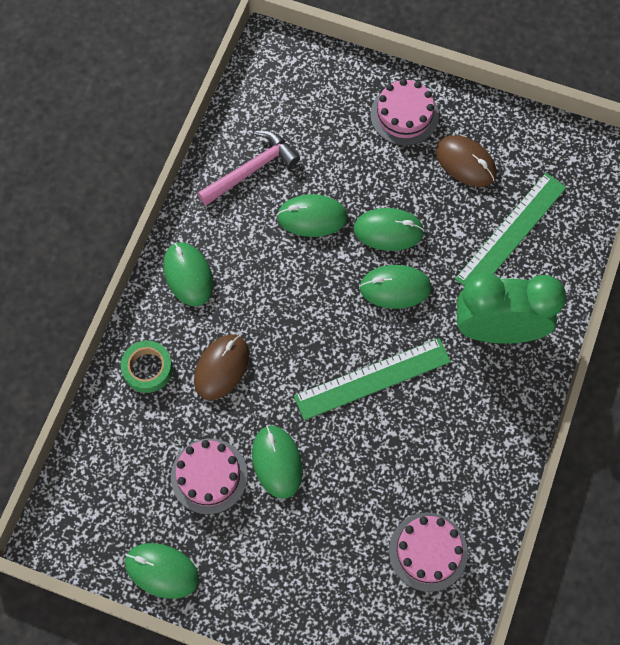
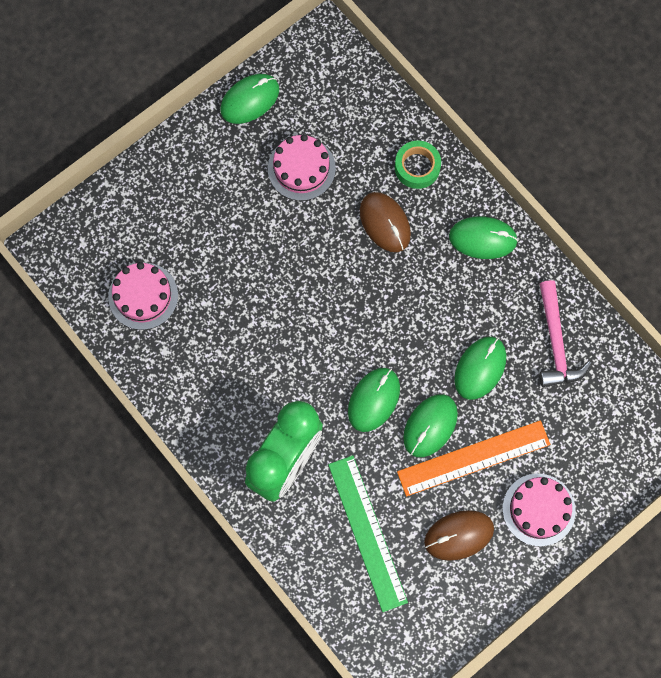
camera: 120 degrees right, 5 degrees up
(277, 462) = (281, 224): green mouse -> none
(372, 379) = (305, 334): green ruler -> none
(393, 184) = (473, 458): none -> orange ruler

